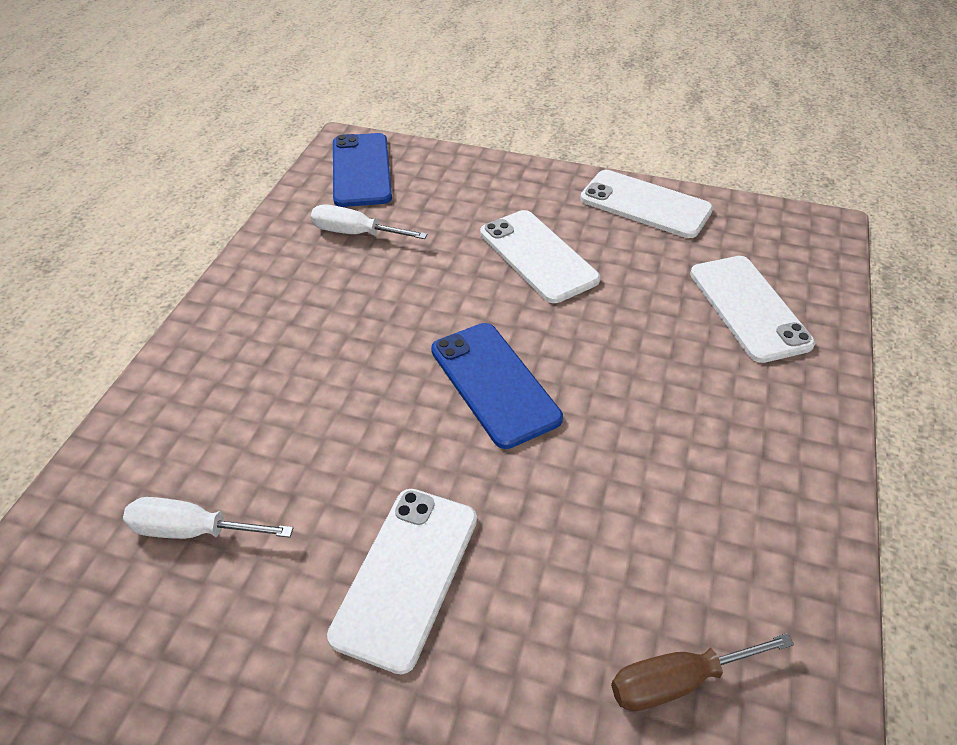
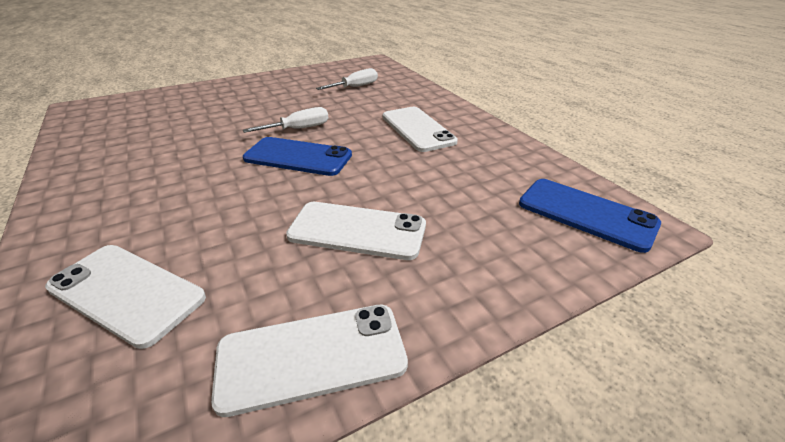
camera: 135 degrees right, 10 degrees down
(355, 233) = (493, 176): white screwdriver -> white screwdriver (299, 129)
(406, 576) = (267, 105): white phone -> white phone (417, 129)
(678, 681) = (136, 124): brown screwdriver -> none

